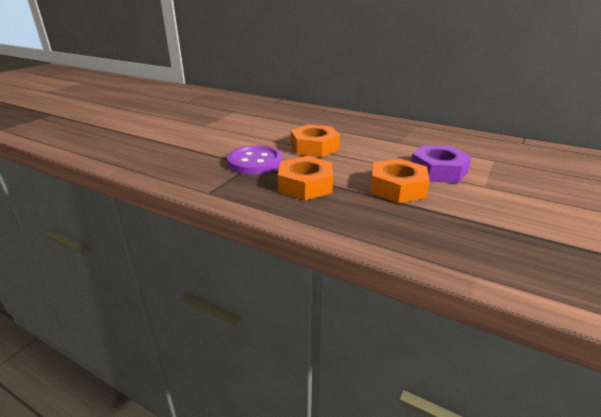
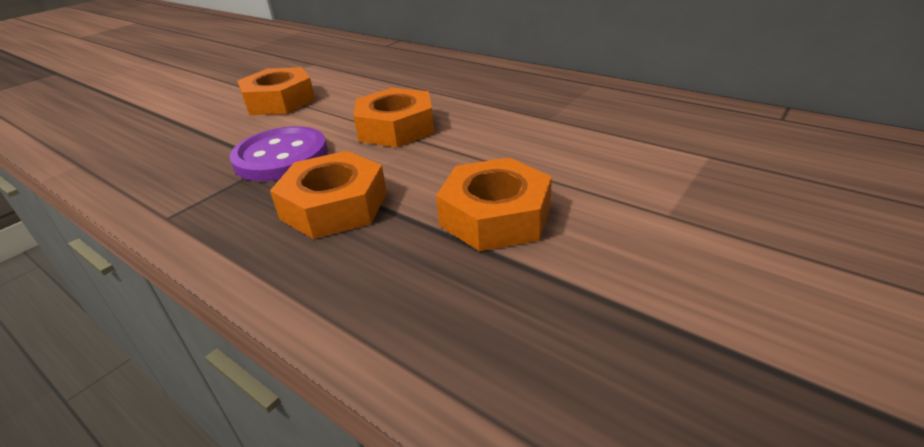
camera: 10 degrees right, 5 degrees up
(229, 132) = (279, 101): none -> orange nut
(438, 171) = (591, 179): purple nut -> none

